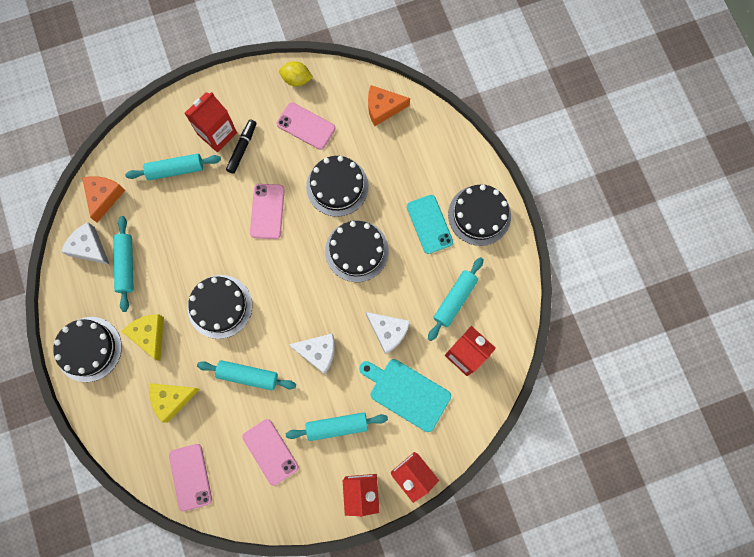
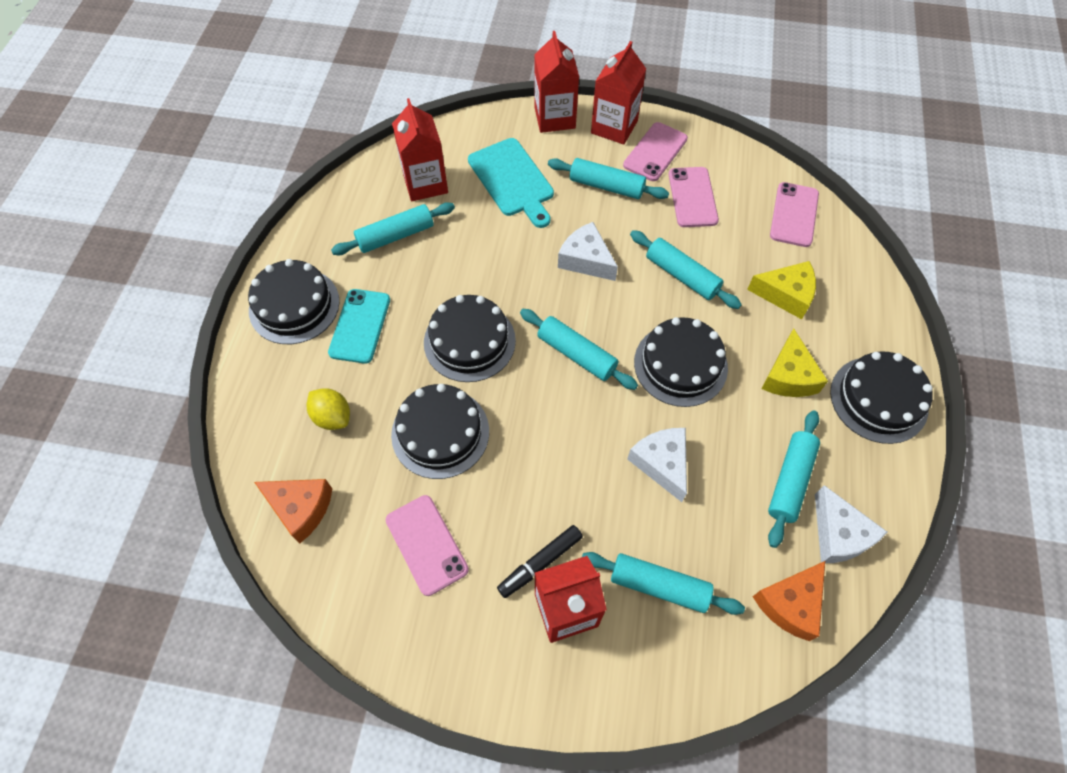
camera: 150 degrees left, 15 degrees down
(267, 211) = (554, 450): pink phone -> pink phone (655, 152)
(287, 278) = (576, 354): none -> turquoise rolling pin
(296, 79) = (391, 632): yellow lemon -> yellow lemon (332, 417)
(388, 332) = (492, 242): white cheese -> white cheese (661, 463)

